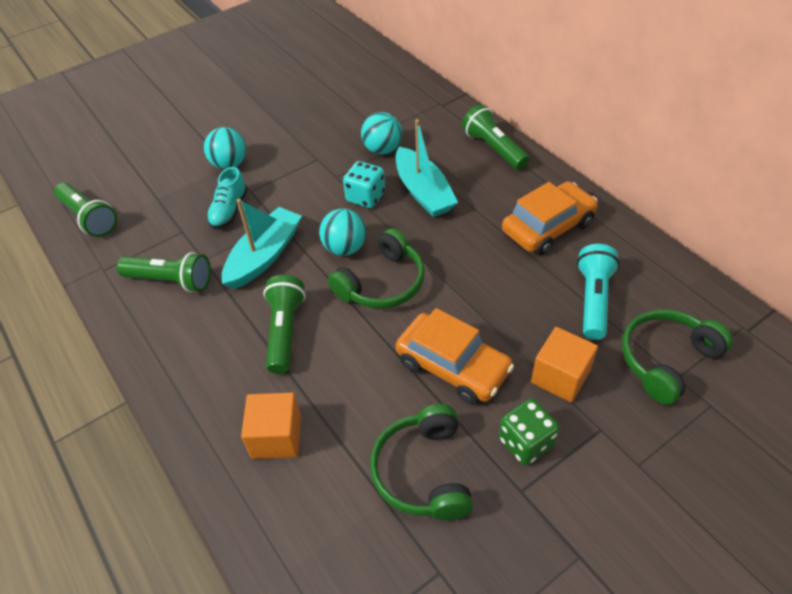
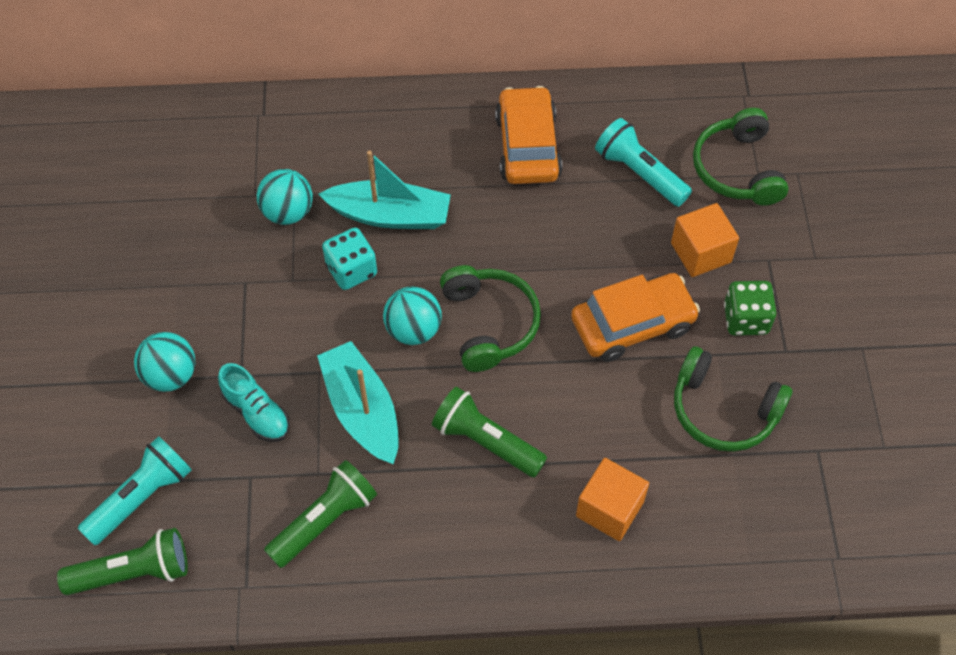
camera: 60 degrees left, 10 degrees up
(141, 195) = (142, 497): none -> turquoise flashlight
(493, 148) = (379, 116): green flashlight -> none

